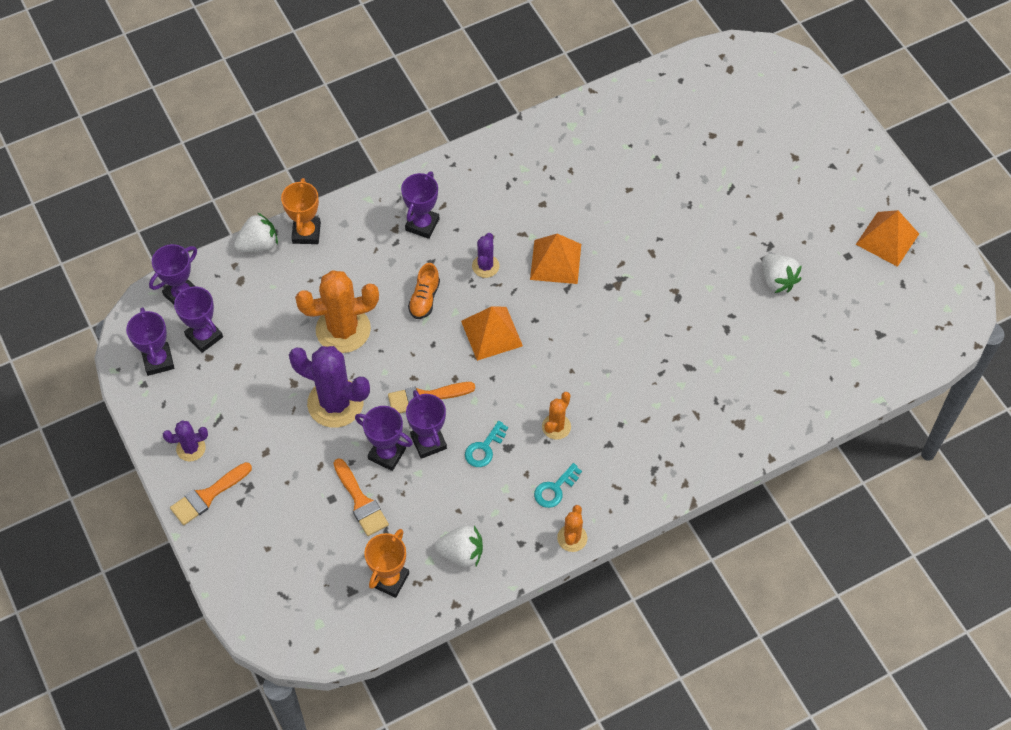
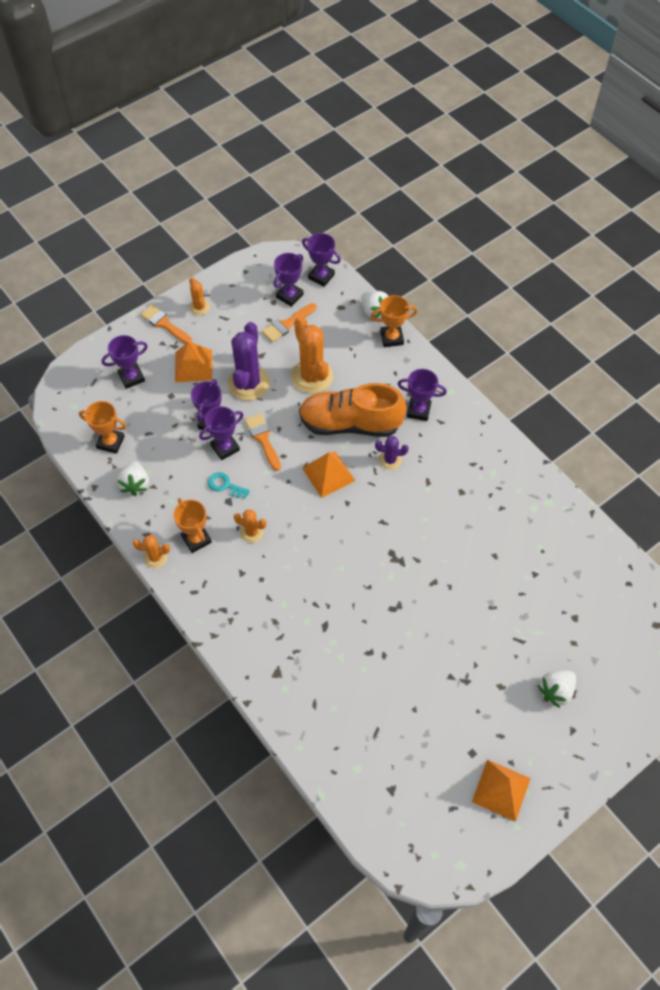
camera: 80 degrees right, 0 degrees up
(158, 361) = (265, 275): purple trophy -> purple trophy (131, 377)
(191, 448) = (199, 307): purple cactus -> orange cactus
(361, 501) = (170, 414): orange brush -> orange brush (287, 324)
(424, 299) = (350, 424): orange shoe -> orange shoe, size x2.33
(555, 261) = (406, 509): orange pyramid -> orange pyramid (193, 366)
(555, 489) = (196, 539): turquoise key -> orange trophy
(777, 280) = (429, 691): white strawberry -> white strawberry (555, 691)

